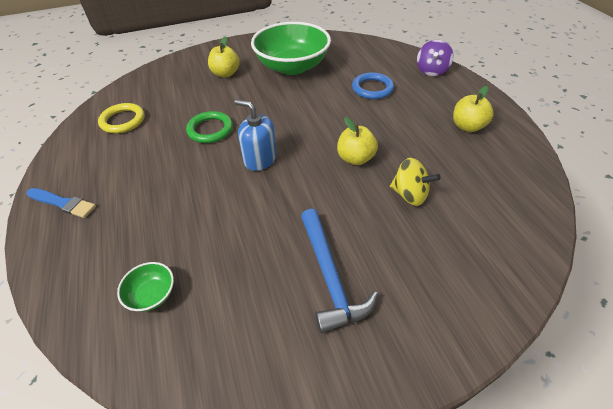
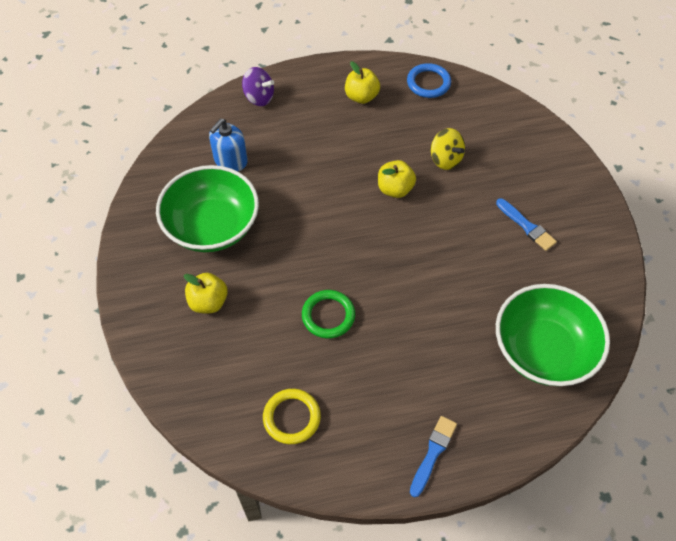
camera: 85 degrees left, 10 degrees up
(152, 294) = (543, 350): green bowl -> green bowl, size x2.46
(260, 159) = (385, 268): blue soap dispenser -> blue soap dispenser (230, 160)
(330, 277) = (526, 226): blue hammer -> blue brush
(372, 88) = (281, 155): blue ring -> blue ring (428, 83)
(409, 195) = (445, 159): yellow spinning top -> yellow spinning top turned 105 degrees clockwise

